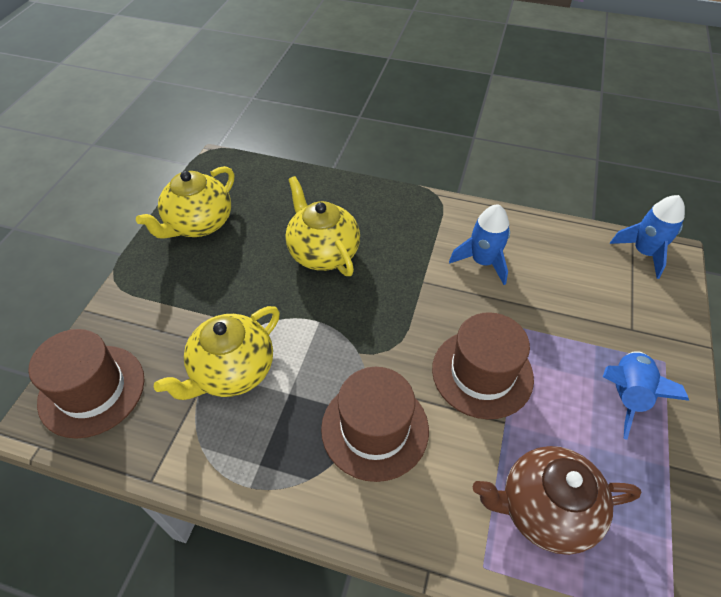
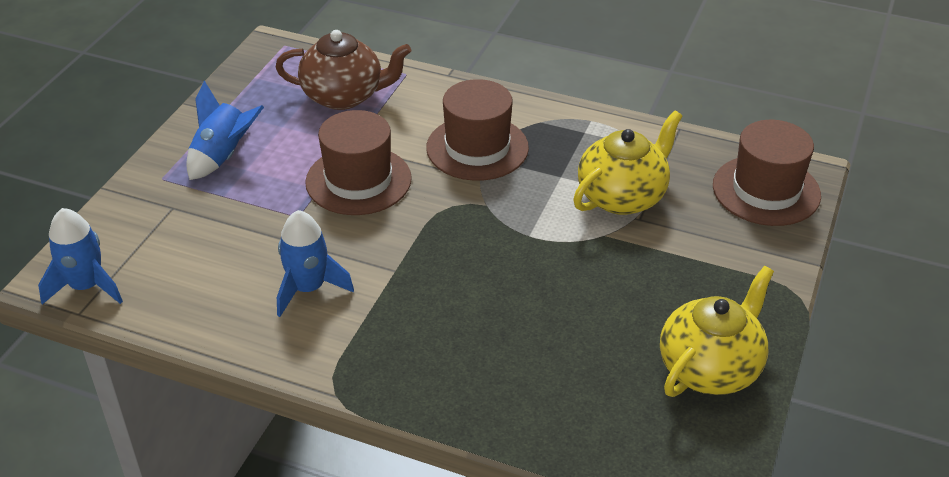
camera: 175 degrees left, 10 degrees down
(323, 252) = (523, 314): yellow teapot -> none

